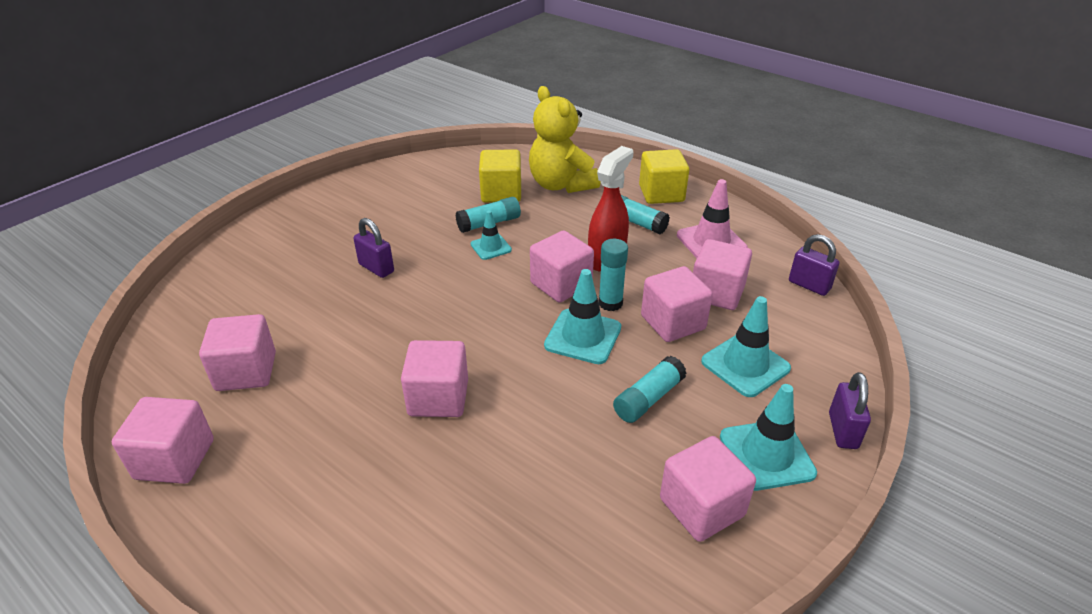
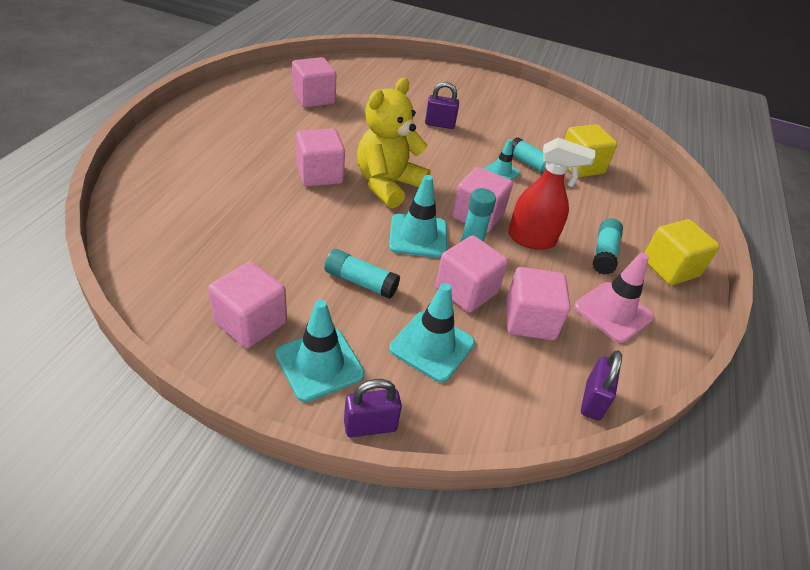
camera: 65 degrees right, 5 degrees up
(175, 459) = (238, 93): pink cube -> none
(376, 268) = (439, 124): purple padlock -> purple padlock turned 75 degrees clockwise
(561, 185) = (624, 198): yellow teddy bear -> yellow teddy bear (388, 185)

